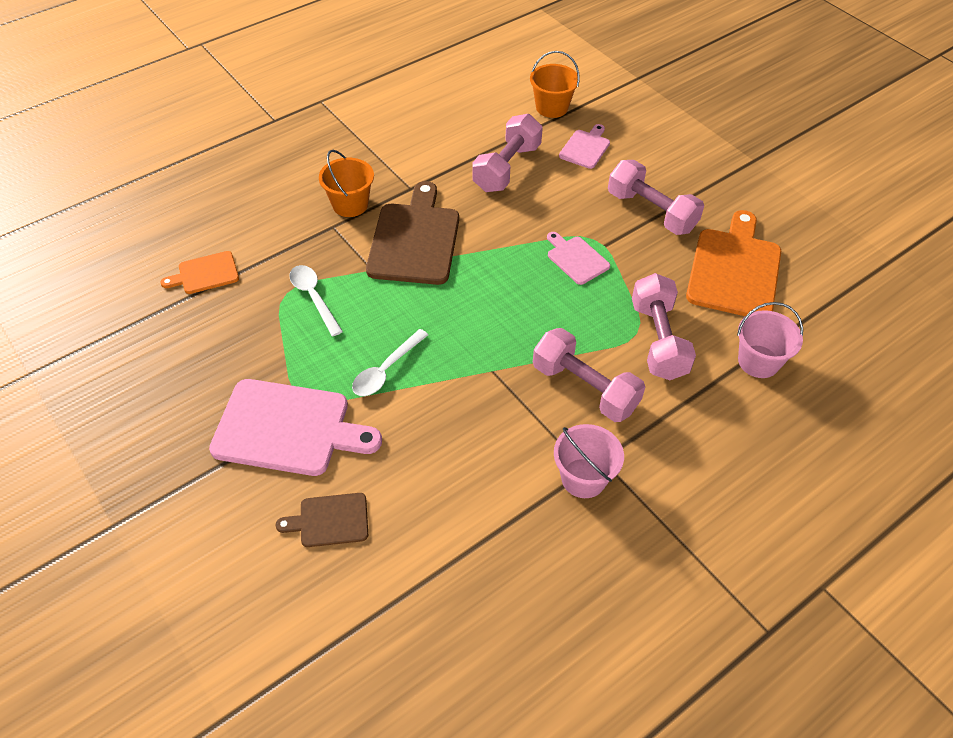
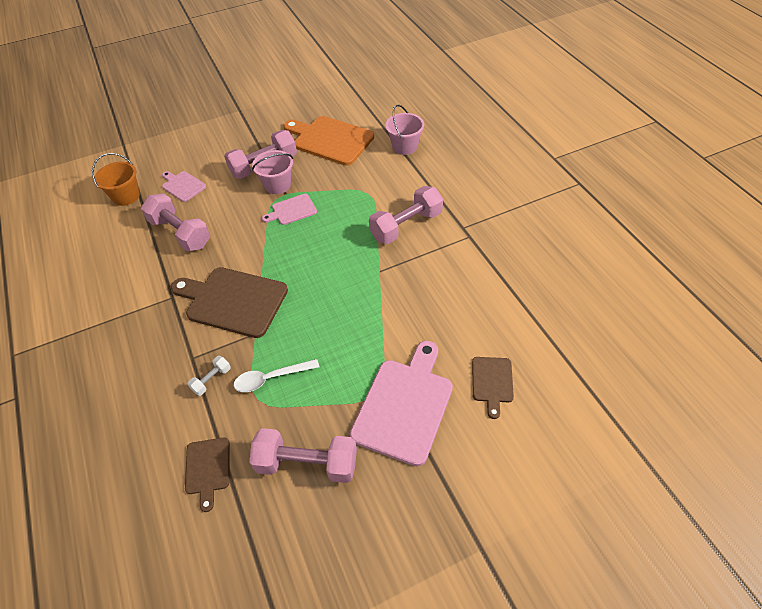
camera: 75 degrees left, 0 degrees up
(205, 273) = (207, 469): orange cutting board -> brown cutting board
(307, 249) = (212, 380): none -> white dumbbell
(350, 204) = (170, 342): orange bucket -> none
(386, 370) = (362, 334): white spoon -> none
(583, 478) = (475, 238): pink bucket -> pink bucket (277, 185)
(658, 340) = (376, 185): pink dumbbell -> pink dumbbell (307, 463)

